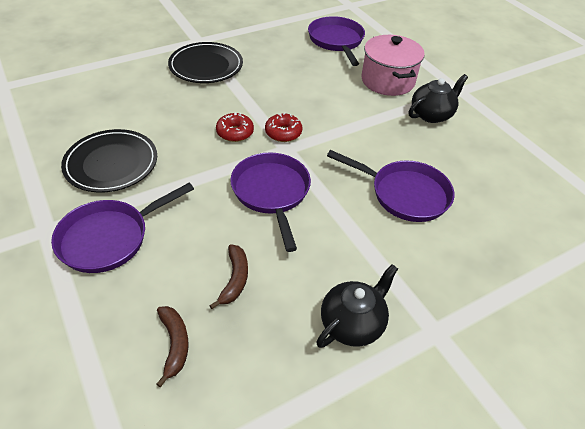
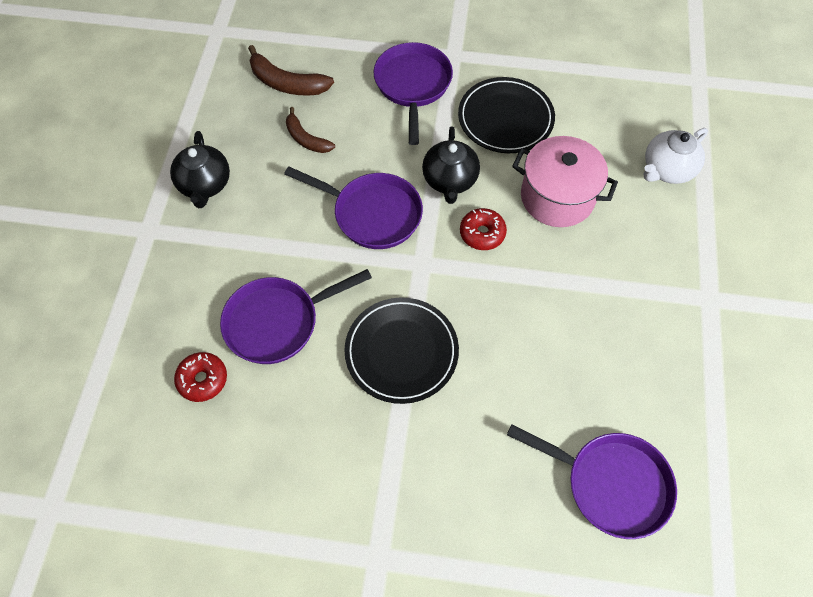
camera: 130 degrees right, 15 degrees up
(108, 77) = (667, 170): none -> white teapot
(174, 344) = (287, 83): brown banana -> brown banana, size x1.51
(206, 66) = (636, 274): black plate -> black plate (401, 352)
(283, 133) = (449, 276): red donut -> red donut (202, 380)
(387, 81) = (466, 473): pink pot -> pink pot (557, 197)
(431, 114) = (362, 466): black teapot -> black teapot (450, 180)

